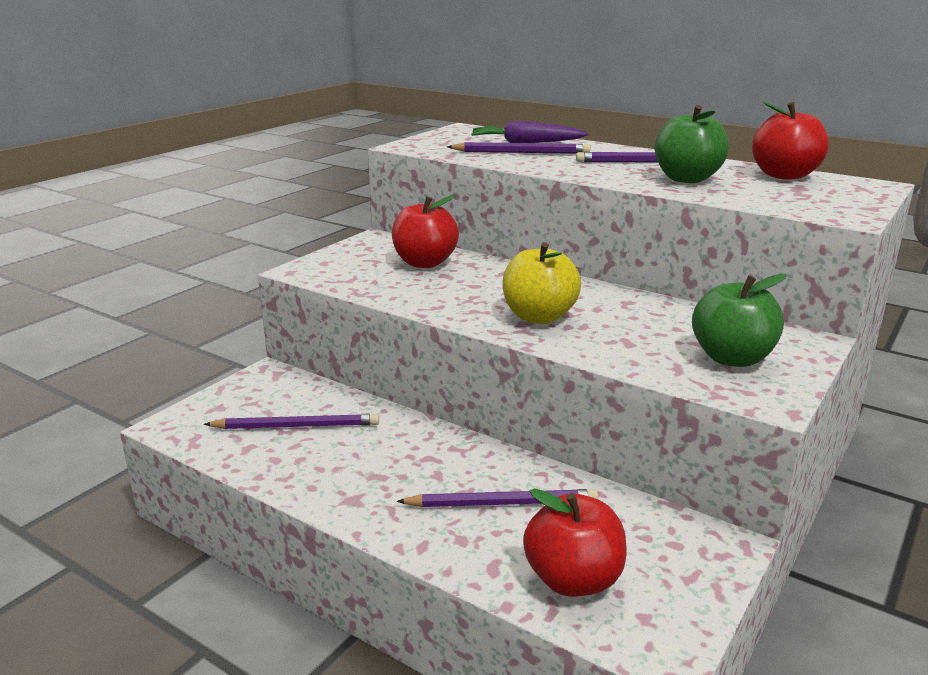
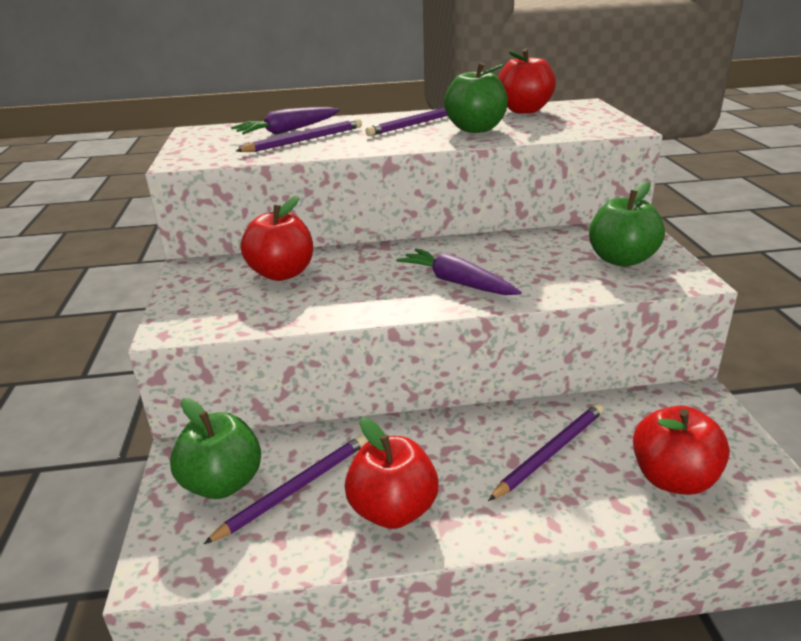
camera: 40 degrees left, 5 degrees up
(264, 400) = (223, 483): none -> green apple
(332, 472) = (393, 510): none -> red apple
(539, 317) = (457, 282): yellow apple -> purple carrot

